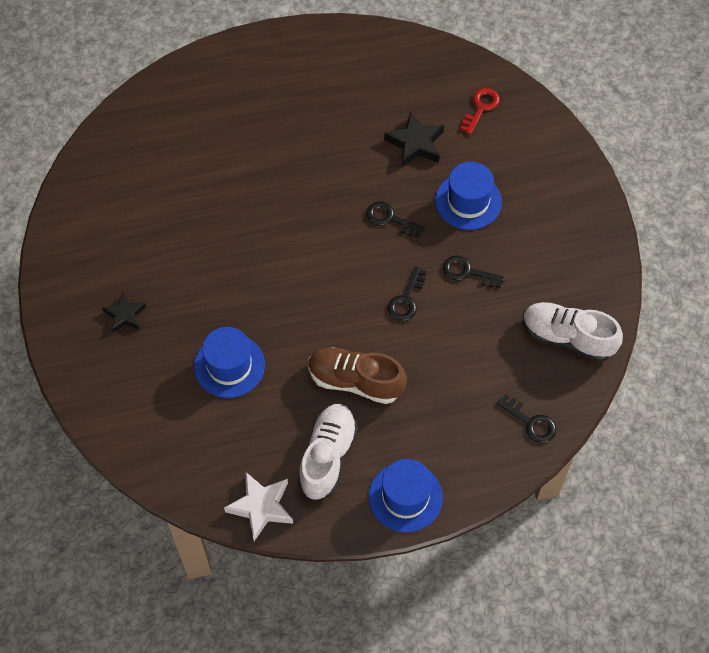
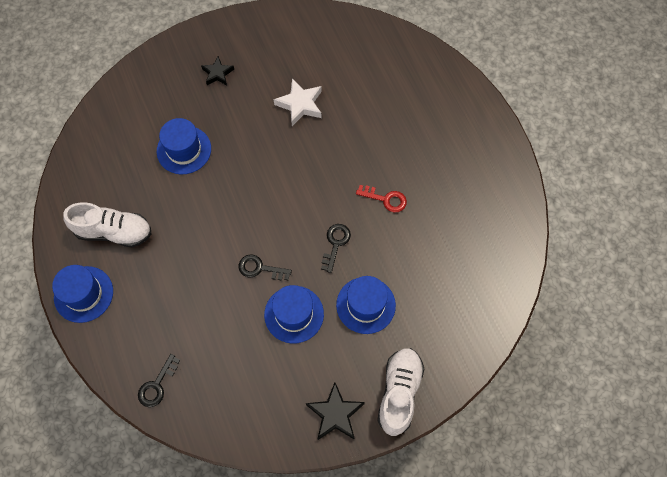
camera: 80 degrees right, 5 degrees up
(261, 507) = (70, 193): white star -> white star (300, 104)
(355, 381) = (180, 241): brown shoe -> none
(415, 143) = (416, 253): black star -> black star (335, 414)
(467, 272) = (294, 314): black key -> blue hat
(481, 108) = (467, 303): red key -> red key (385, 199)
(567, 338) = (241, 408): white shoe -> white shoe (399, 393)

